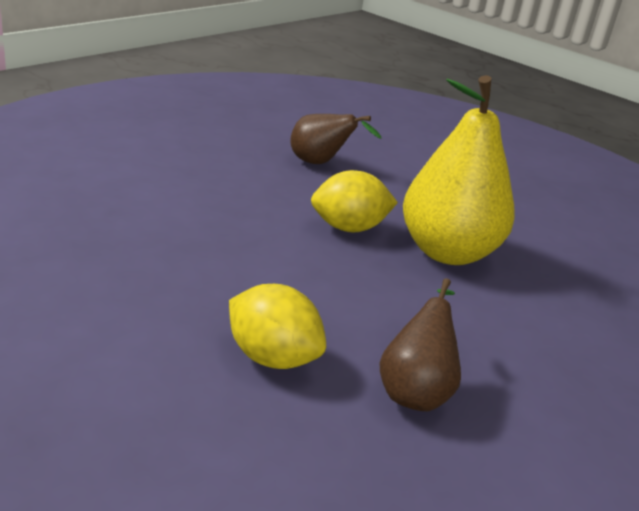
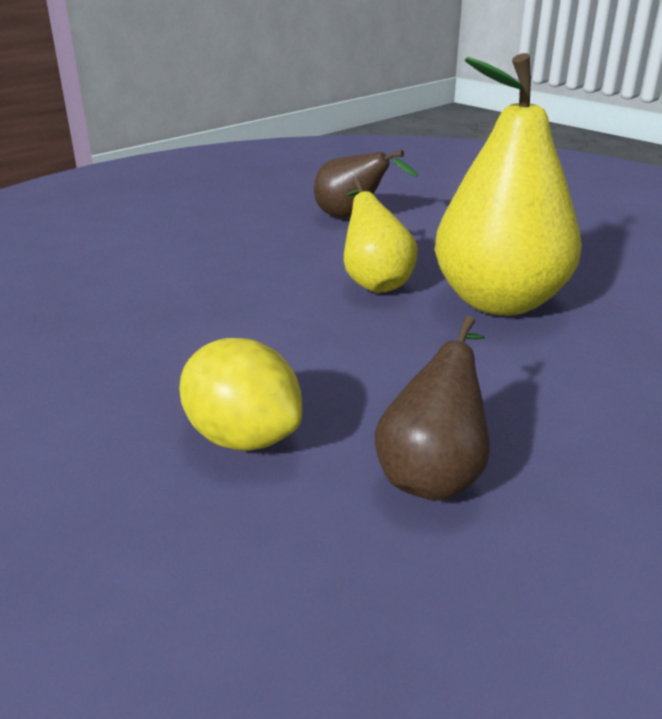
camera: 10 degrees right, 0 degrees up
(349, 228) = (374, 282): yellow lemon -> yellow pear

